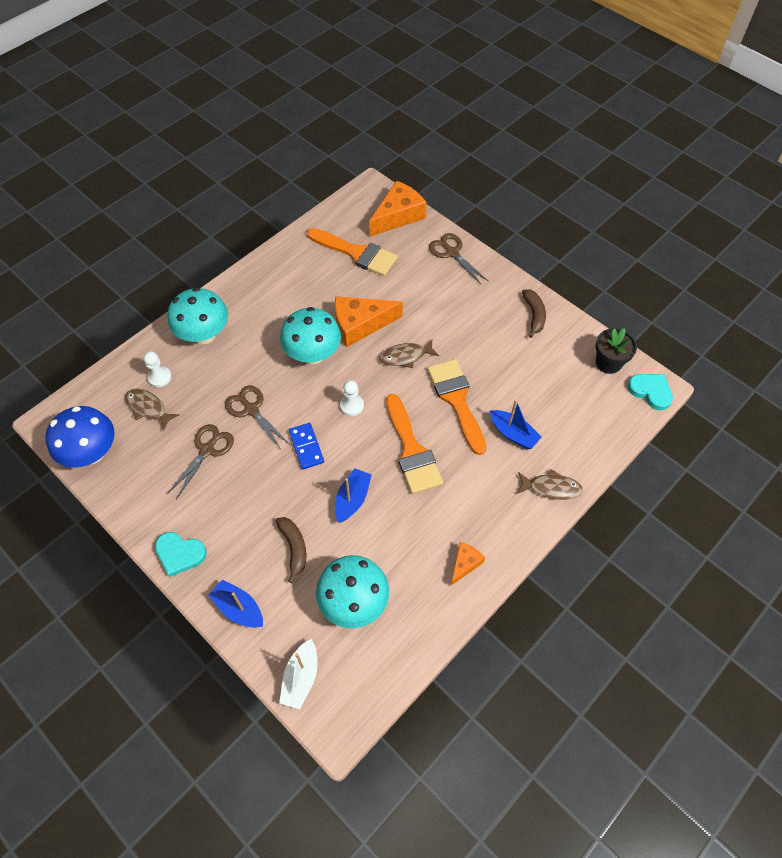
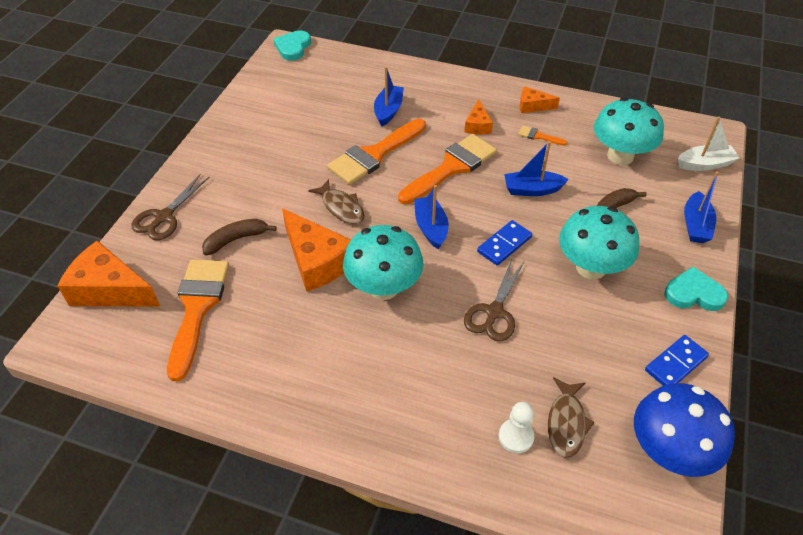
camera: 115 degrees left, 10 degrees down
(138, 498) = (675, 364): none -> blue domino
(180, 554) = (694, 293): turquoise heart -> turquoise heart turned 75 degrees counterclockwise
(204, 335) = (419, 420): turquoise mushroom -> turquoise mushroom (591, 267)
(207, 450) = (572, 329): brown scissors -> none
(352, 406) = (431, 227): white pawn -> blue boat
(417, 544) = (538, 136): none -> orange brush
(458, 498) = (477, 125): none -> orange cheese
(534, 315) = (235, 131): brown banana -> brown banana (236, 239)
(551, 488) = (427, 78): brown fish -> none
(608, 363) = (273, 74): black flower pot -> none

